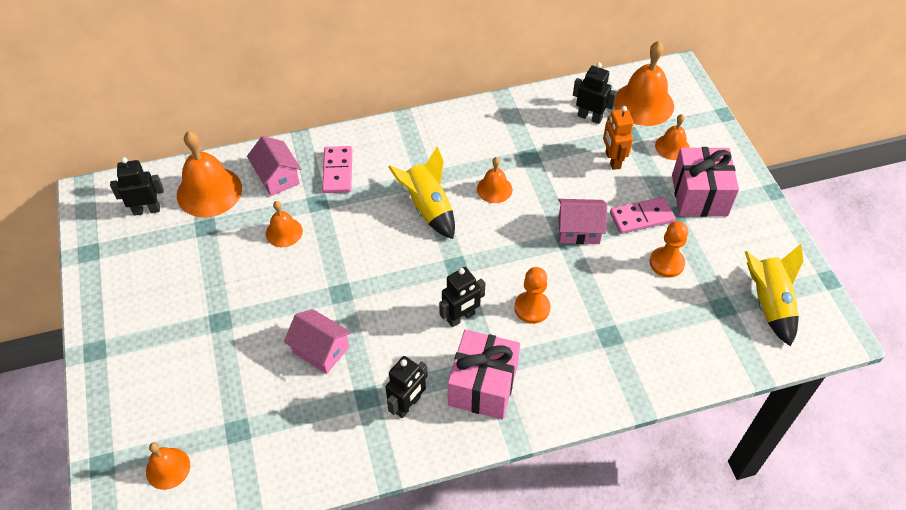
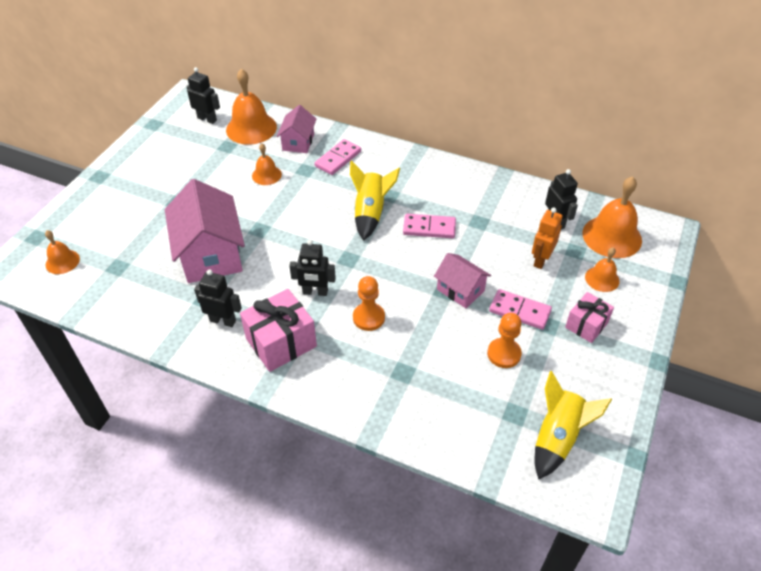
camera: 40 degrees right, 5 degrees down
(320, 350) = (210, 254): pink house -> pink house, size x1.82
(408, 405) = (223, 321): black robot -> black robot turned 150 degrees counterclockwise
(494, 189) = (429, 228): orange bell -> pink domino
(699, 195) = (586, 325): pink gift -> pink gift, size x0.62

